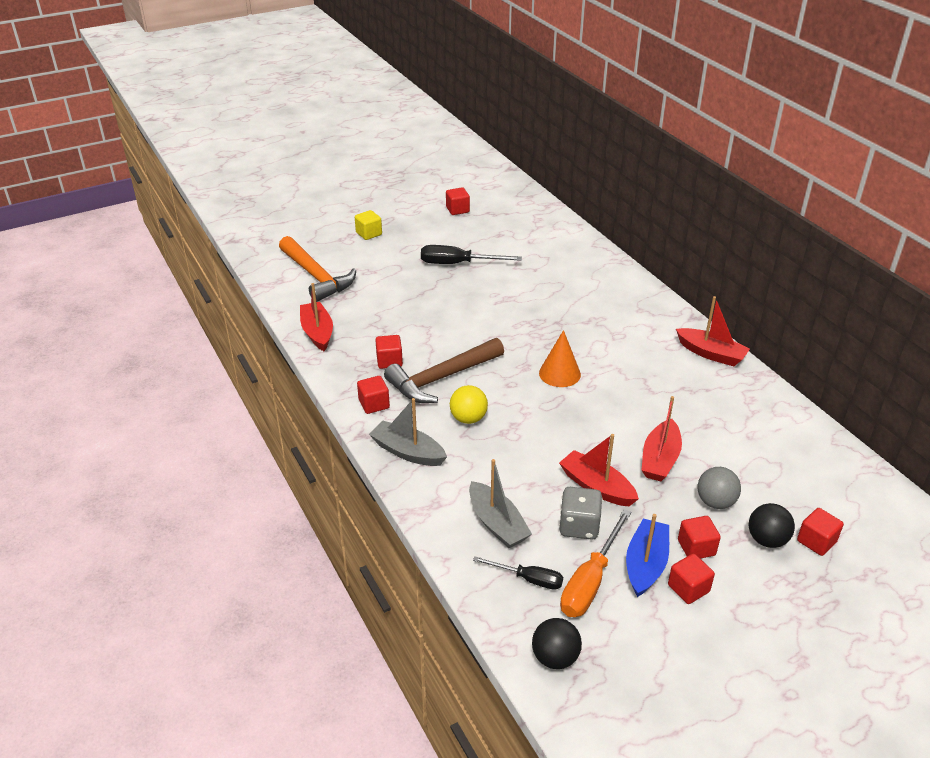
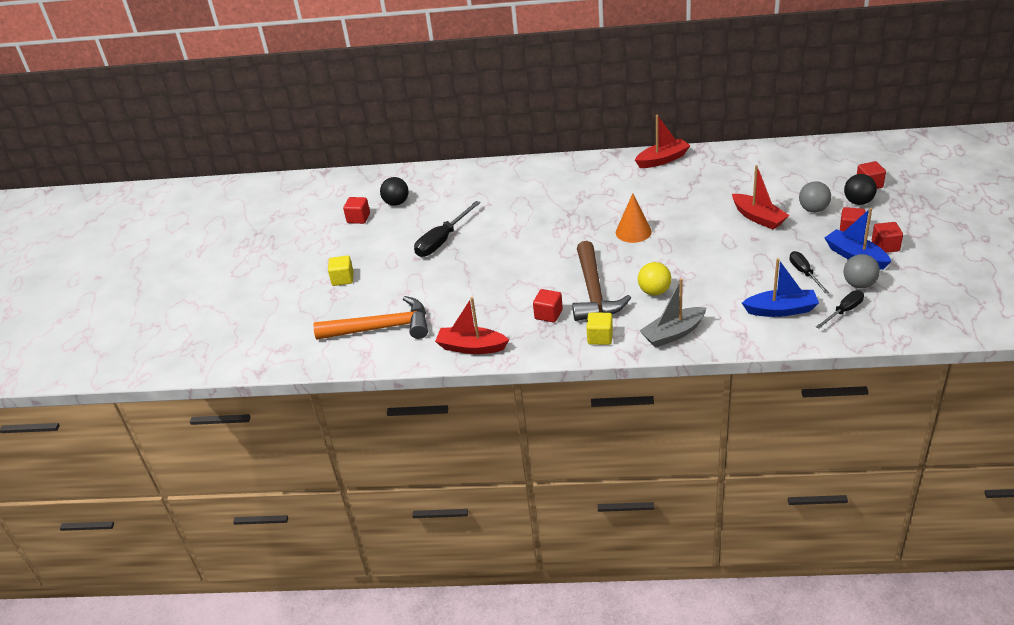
camera: 55 degrees left, 0 degrees up
(374, 404) = (600, 337): red cube -> yellow cube
(497, 524) = (781, 310): grey boat -> blue boat
(555, 657) = (920, 320): black ball -> black ball (396, 203)
(579, 526) = (804, 273): grey dice -> black screwdriver
(590, 581) = (859, 284): orange screwdriver -> grey ball
(596, 487) = (769, 253): red boat -> none

